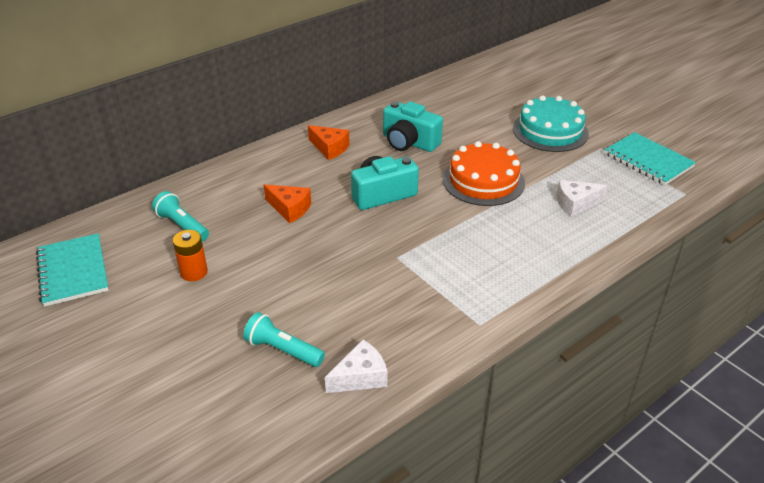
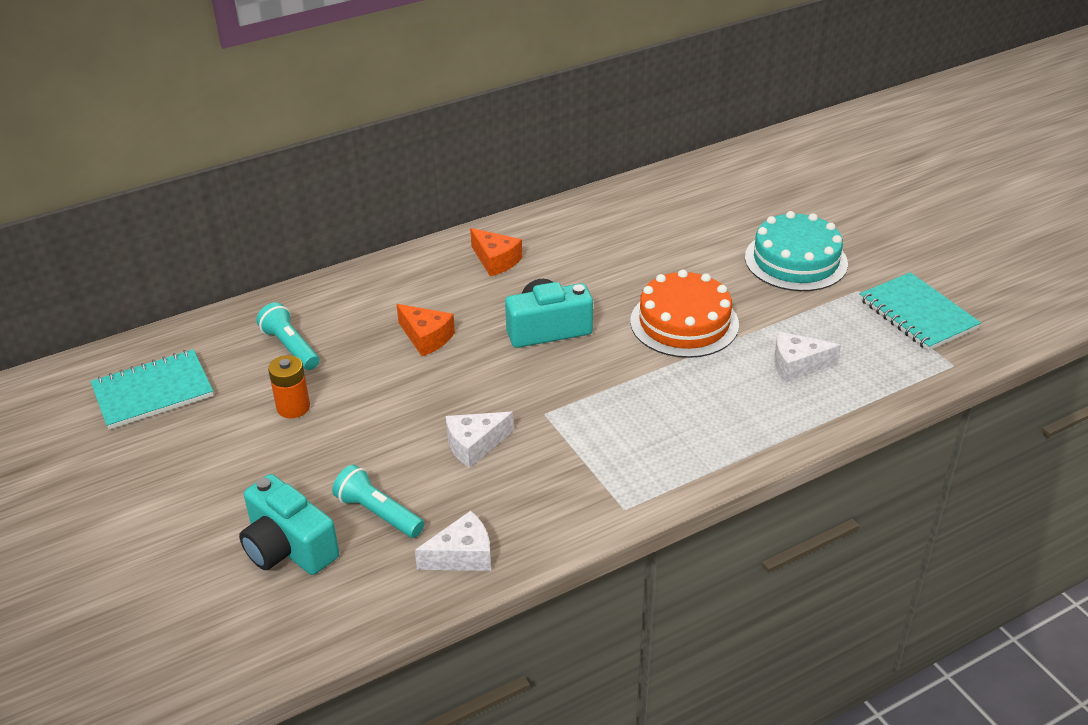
camera: 10 degrees right, 0 degrees up
(73, 271) = (153, 392): turquoise notebook -> turquoise notebook turned 75 degrees clockwise
(348, 287) = (474, 445): none -> white cheese
(409, 142) = (601, 261): turquoise camera -> turquoise camera (288, 547)

